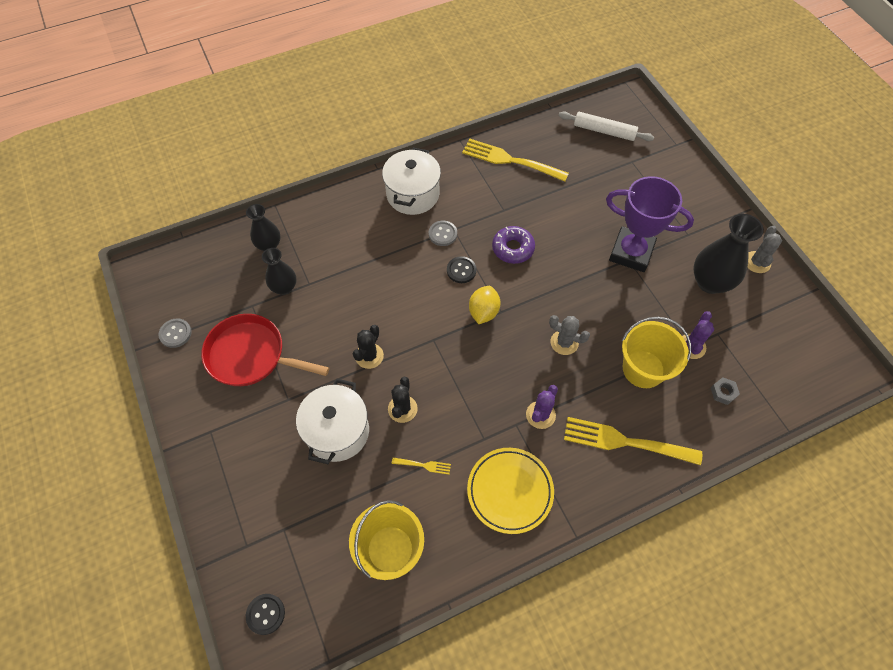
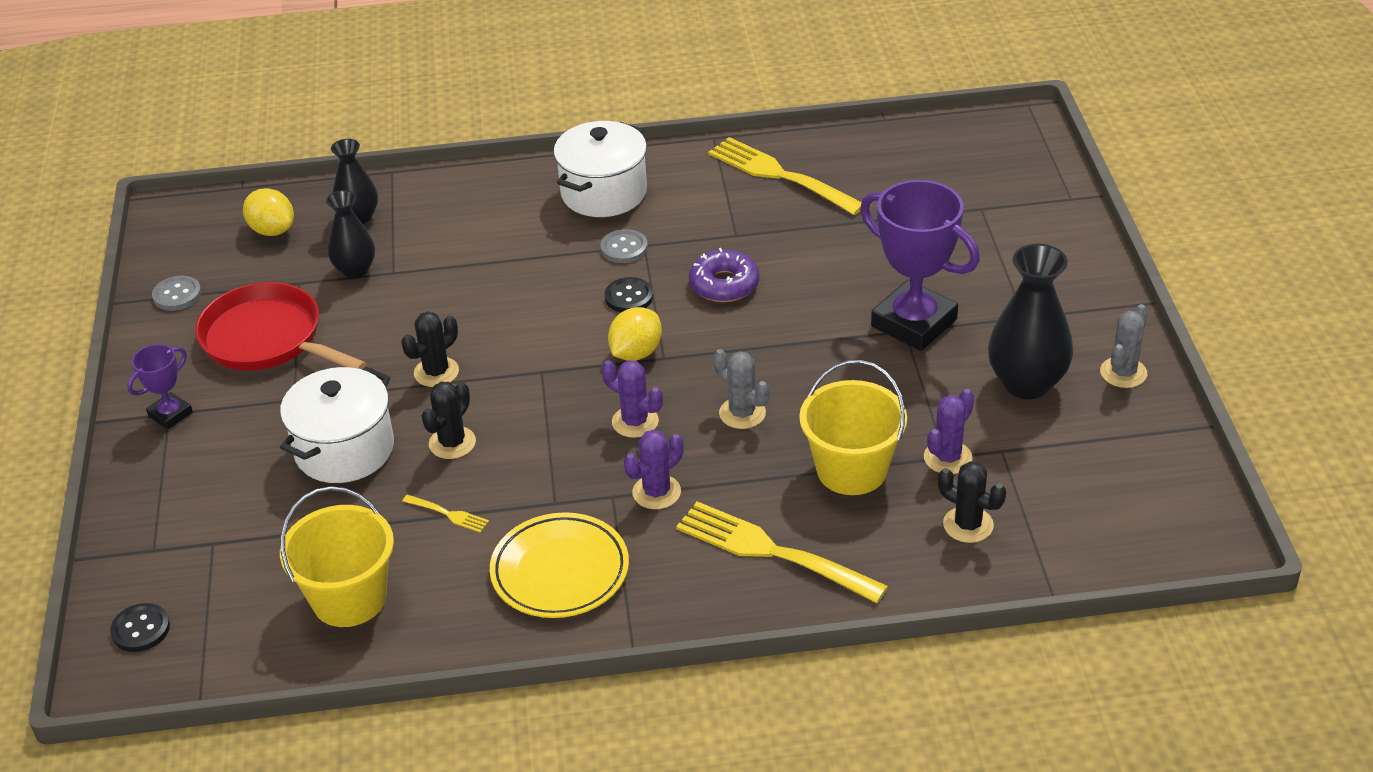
camera: 20 degrees right, 20 degrees down
(212, 432) = (170, 414): none -> purple trophy
(217, 267) = (272, 230): none -> yellow lemon
(505, 364) = (635, 422): none -> purple cactus
(604, 131) = (956, 162): white rolling pin -> none
(723, 392) = (968, 525): grey nut -> black cactus

